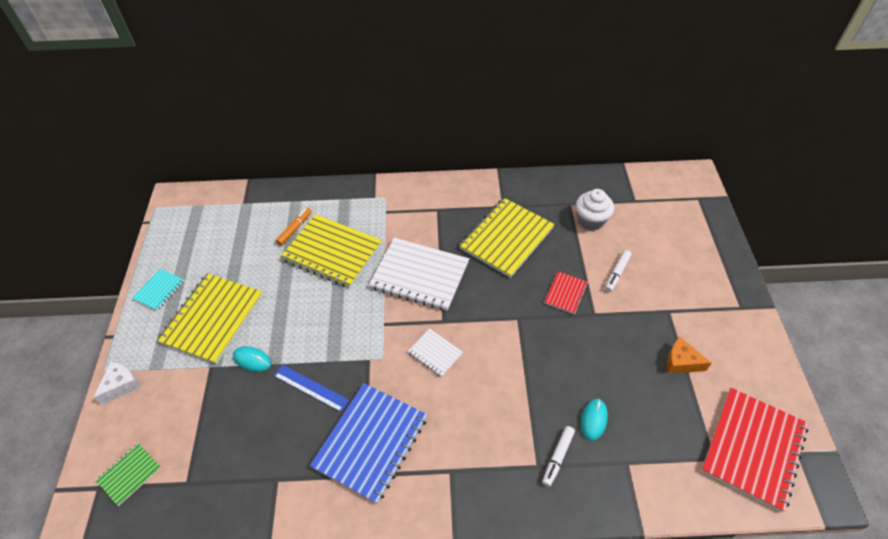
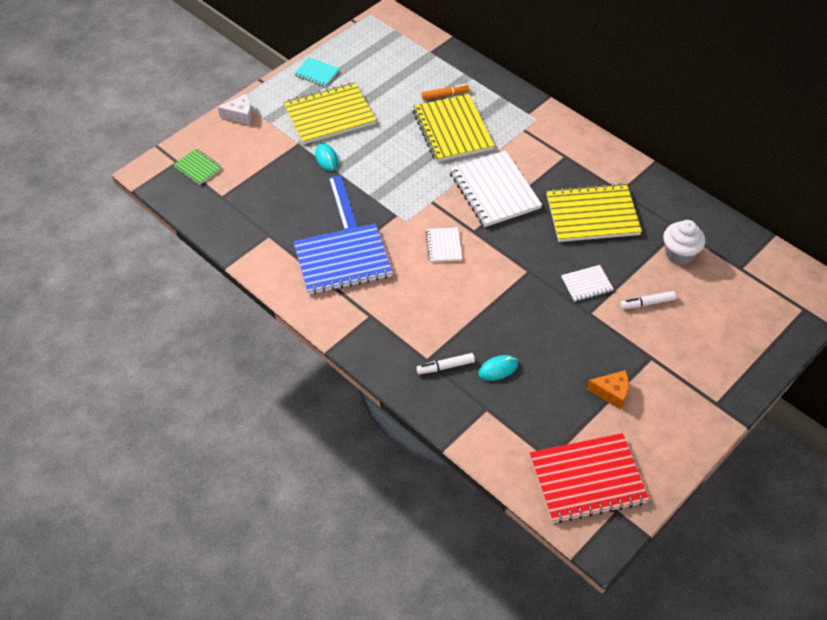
camera: 45 degrees right, 0 degrees up
(129, 474) = (198, 167): green notebook -> green notebook turned 45 degrees clockwise
(159, 290) = (317, 73): turquoise notebook -> turquoise notebook turned 45 degrees clockwise
(566, 293) = (587, 284): red notebook -> white notebook
(681, 362) = (611, 393): orange cheese -> orange cheese turned 120 degrees clockwise

